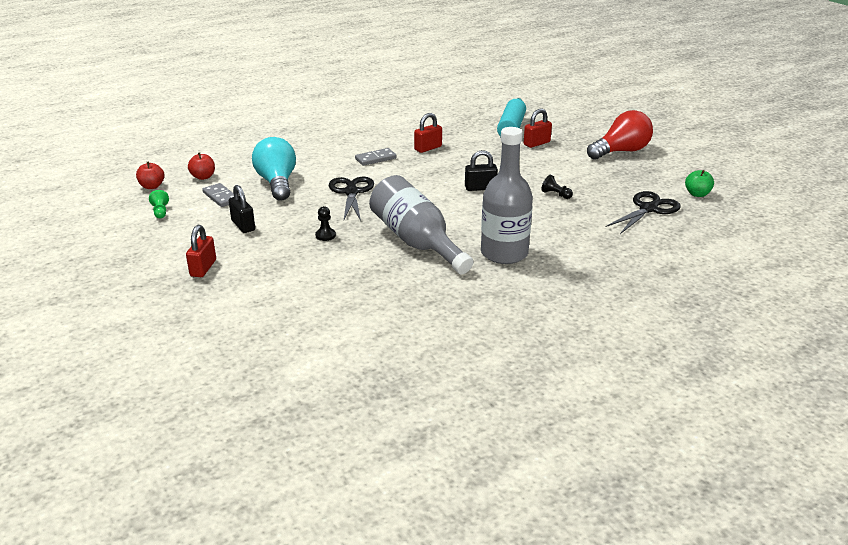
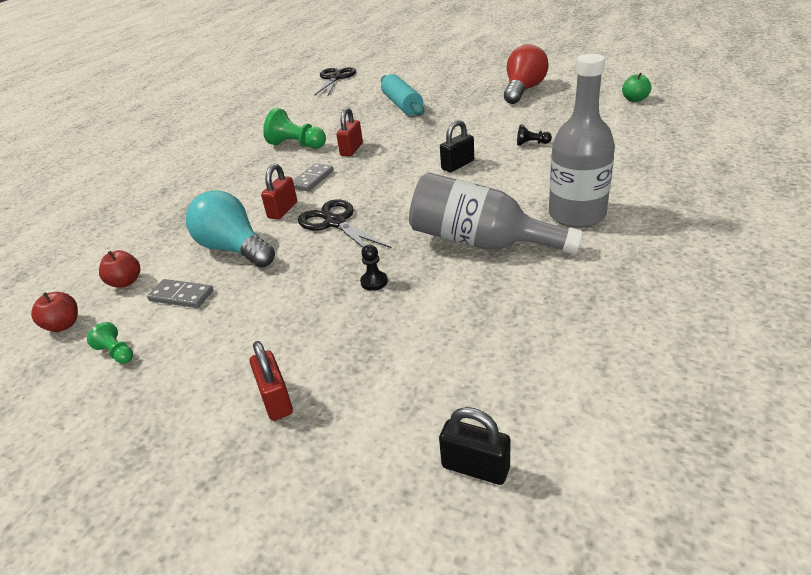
camera: 30 degrees left, 5 degrees up
(243, 225) = (257, 317): black padlock -> black padlock (475, 467)
(398, 130) = (296, 145): none -> green pawn
(536, 143) = (445, 109): red padlock -> red padlock (282, 210)
(648, 209) = (622, 125): black scissors -> black scissors (335, 78)

